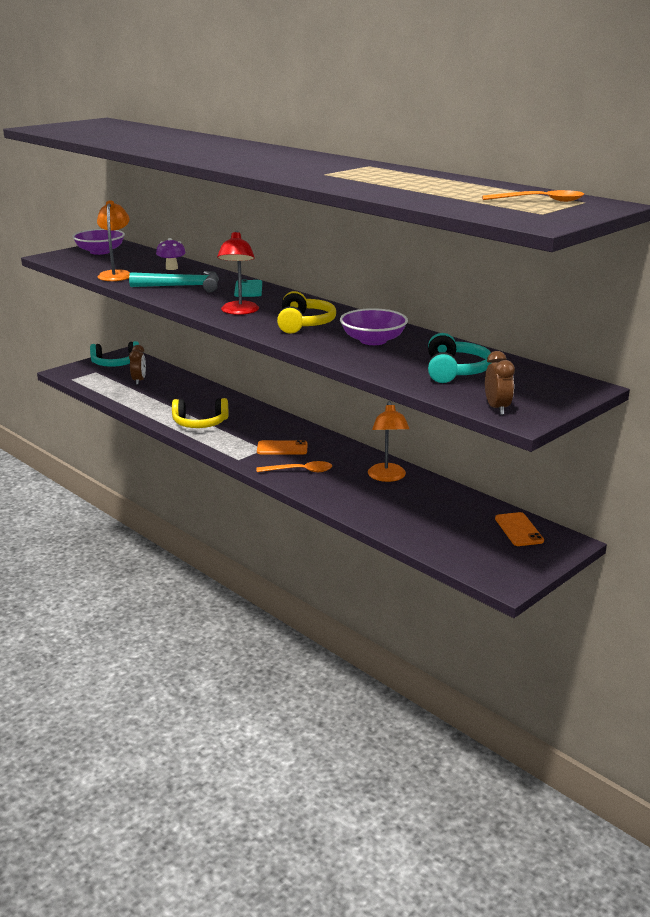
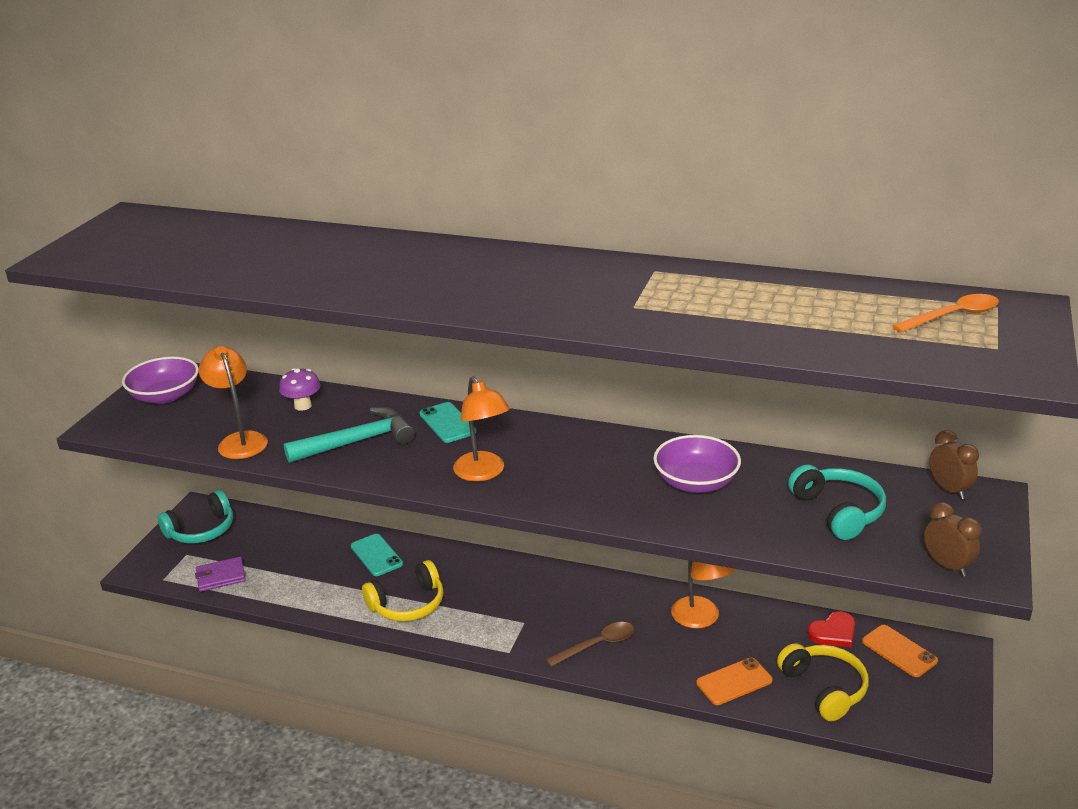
camera: 25 degrees left, 5 degrees up
(104, 385) = (221, 576): none -> purple wallet
(139, 381) = (261, 553): brown clock -> brown clock (949, 490)
(206, 397) = (376, 555): none -> turquoise phone
(239, 311) = (483, 473): red lamp -> orange lamp
(282, 448) = (544, 613): orange phone -> orange phone (734, 682)
(300, 471) = (597, 645): orange spoon -> brown spoon
(304, 324) = (586, 474): yellow headphones -> yellow headphones (824, 688)
(478, 508) = (833, 632): none -> red heart

